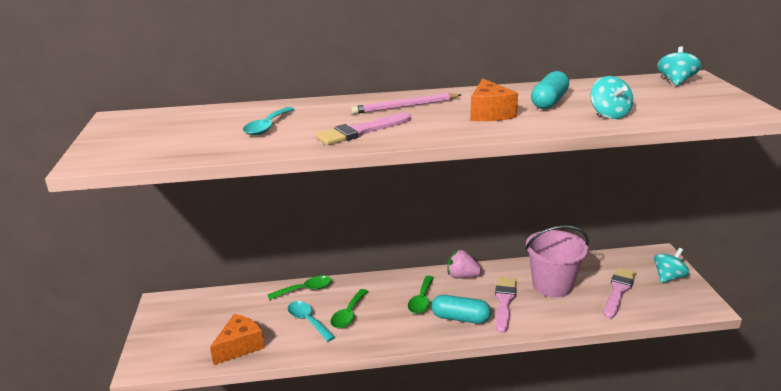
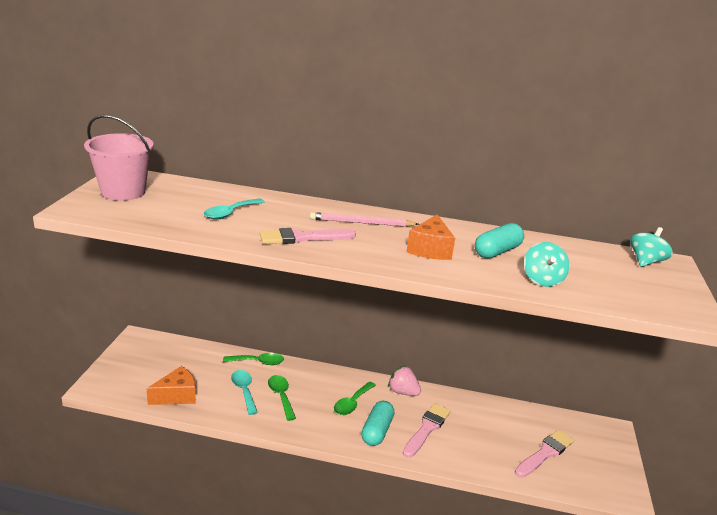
camera: 15 degrees right, 0 degrees up
(348, 314) = (281, 396): green spoon -> green spoon turned 120 degrees clockwise
(460, 318) = (377, 431): turquoise capsule -> turquoise capsule turned 75 degrees clockwise
(552, 285) = (483, 427): pink bucket -> pink bucket (123, 192)
(668, 277) = (606, 456): turquoise spinning top -> none

